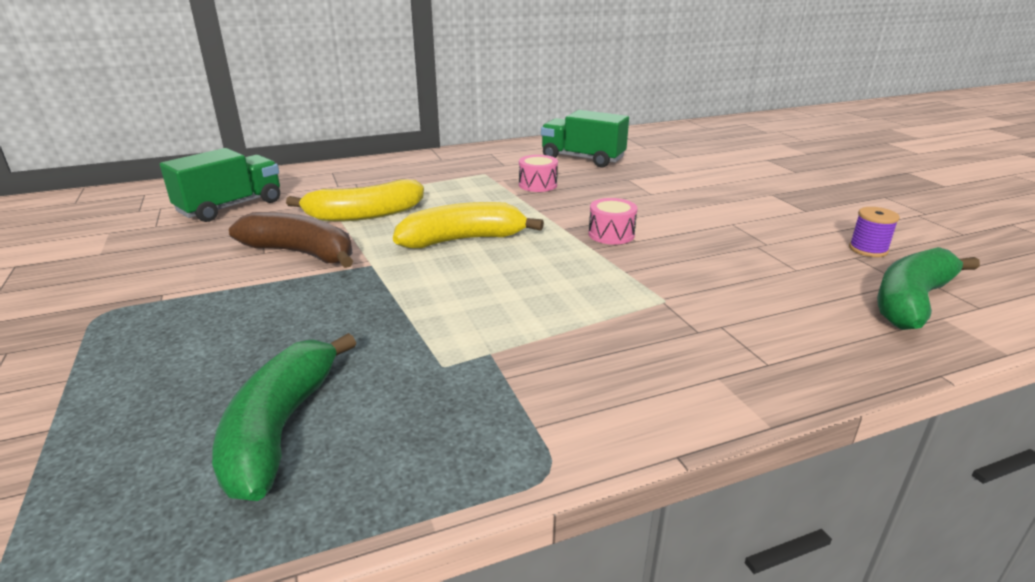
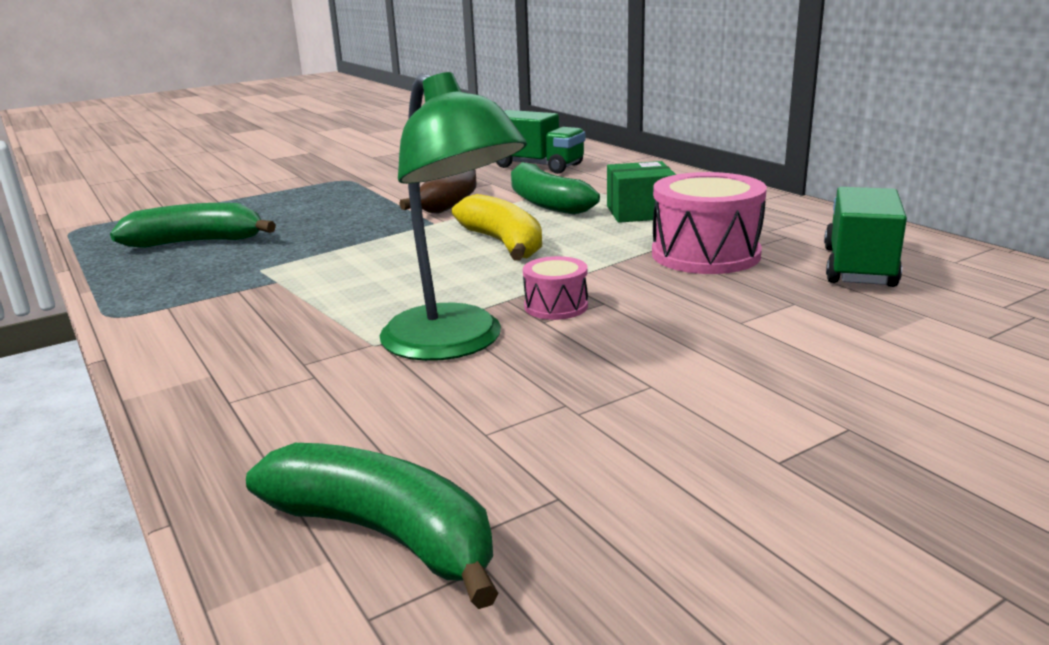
camera: 80 degrees right, 5 degrees down
(364, 215) = (546, 203): yellow banana -> green banana
(429, 189) = (640, 212): none -> green box
(538, 185) = (705, 254): pink drum -> pink drum, size x1.92
(669, 271) = (455, 344): none -> green lamp
(868, 249) = (600, 516): purple spool -> none

